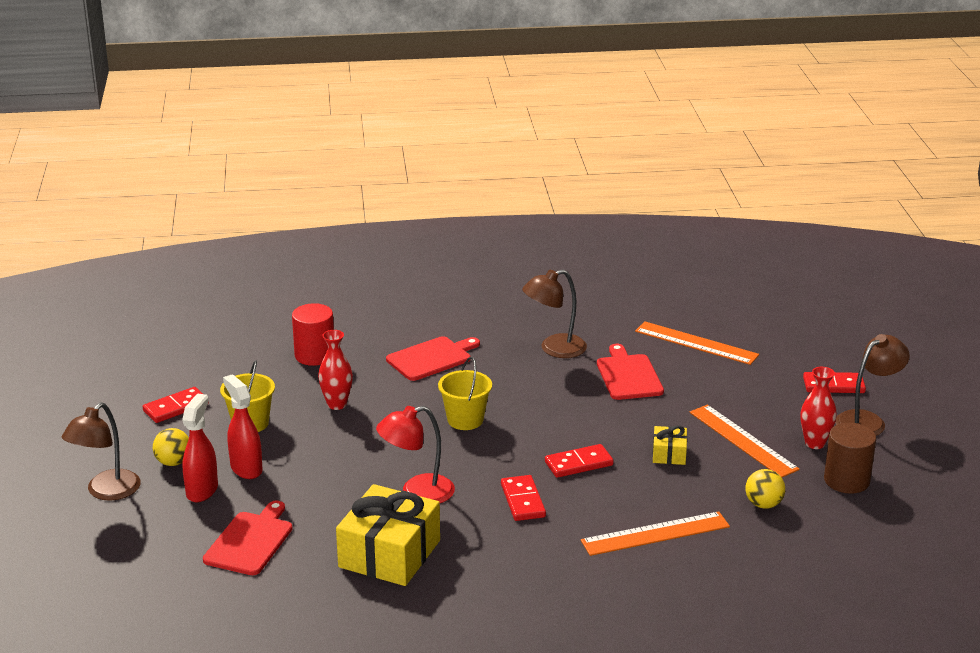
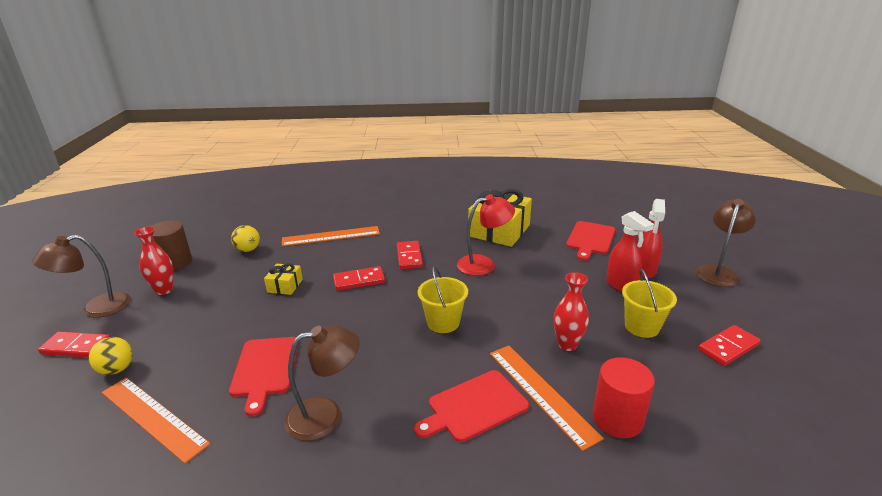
camera: 175 degrees left, 0 degrees up
(173, 462) = (684, 292): yellow ball -> yellow ball (117, 369)
(743, 440) = (217, 295): orange ruler -> orange ruler (541, 393)

